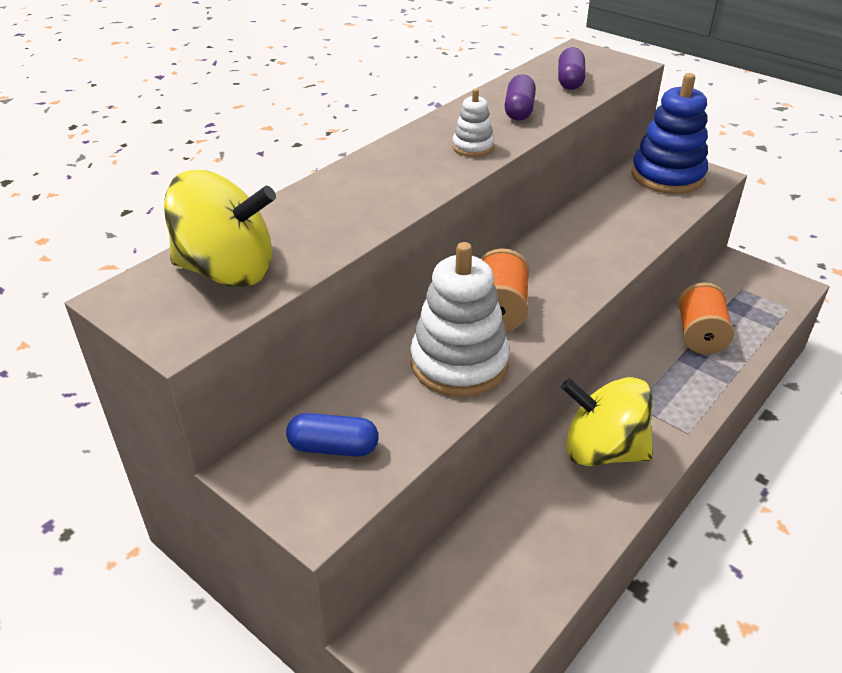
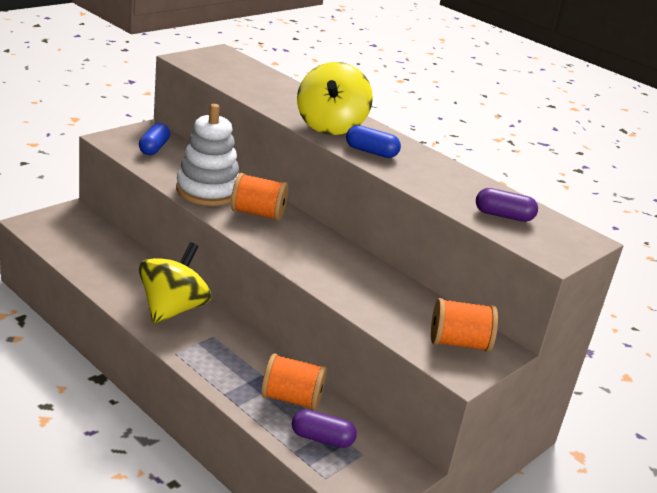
camera: 90 degrees right, 10 degrees down
(227, 271) = (235, 71): yellow spinning top -> yellow spinning top (330, 126)
(473, 147) = (371, 152): white stacking toy -> blue capsule
(519, 110) = (437, 181): purple capsule -> purple capsule (322, 438)
(667, 176) = (458, 343): blue stacking toy -> orange spool

